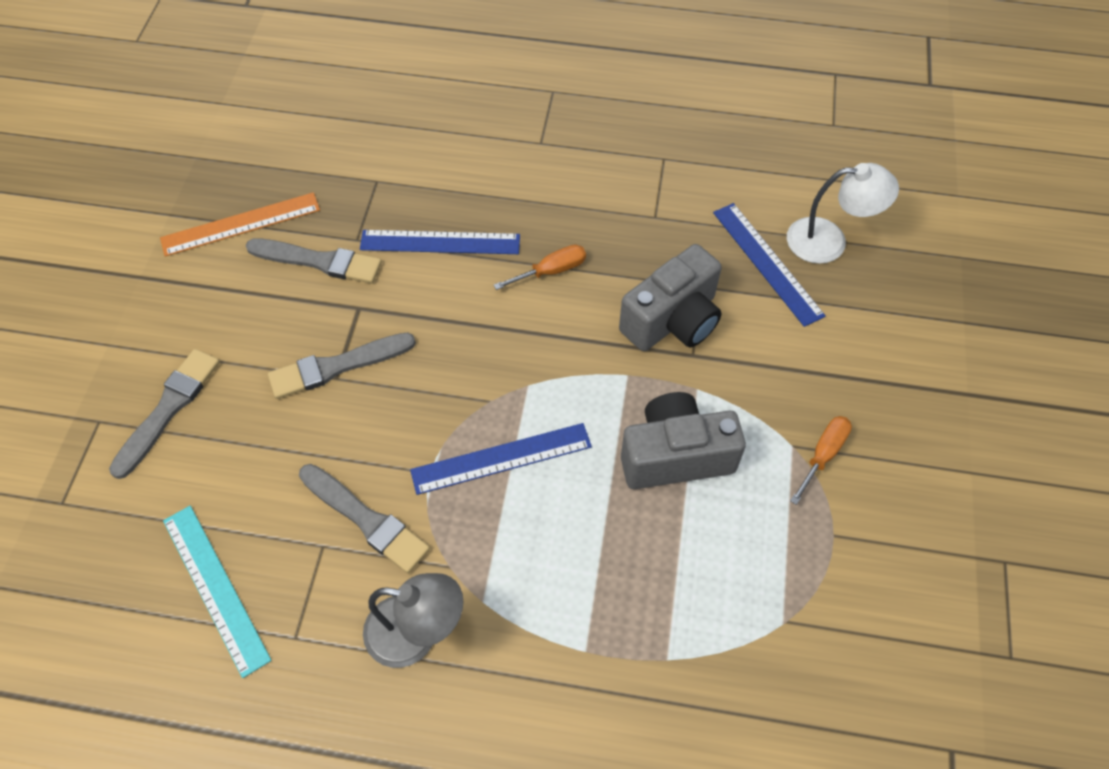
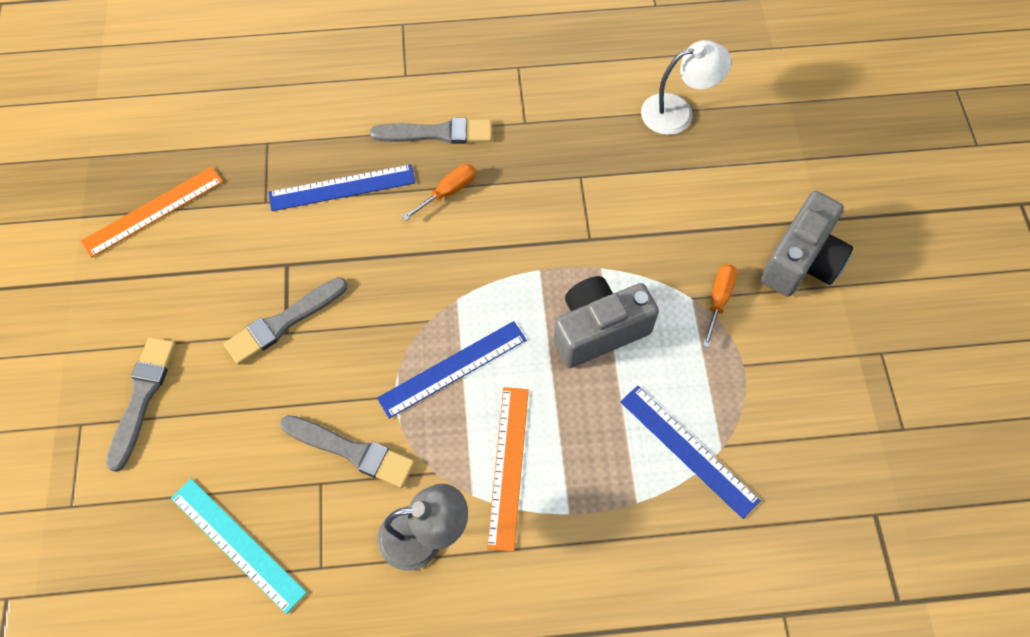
camera: 15 degrees left, 5 degrees up
(319, 261) = (237, 230): grey brush -> grey brush (437, 133)
(532, 580) = (508, 466): none -> orange ruler
(673, 320) = (565, 212): grey camera -> grey camera (801, 261)
(767, 263) = (631, 143): blue ruler -> blue ruler (688, 450)

